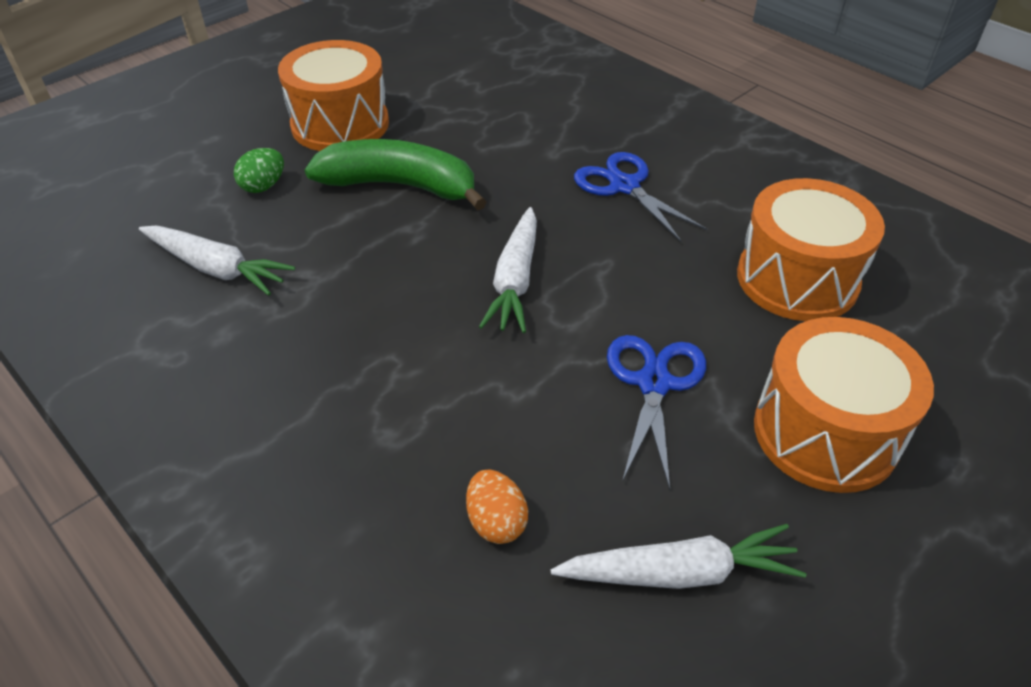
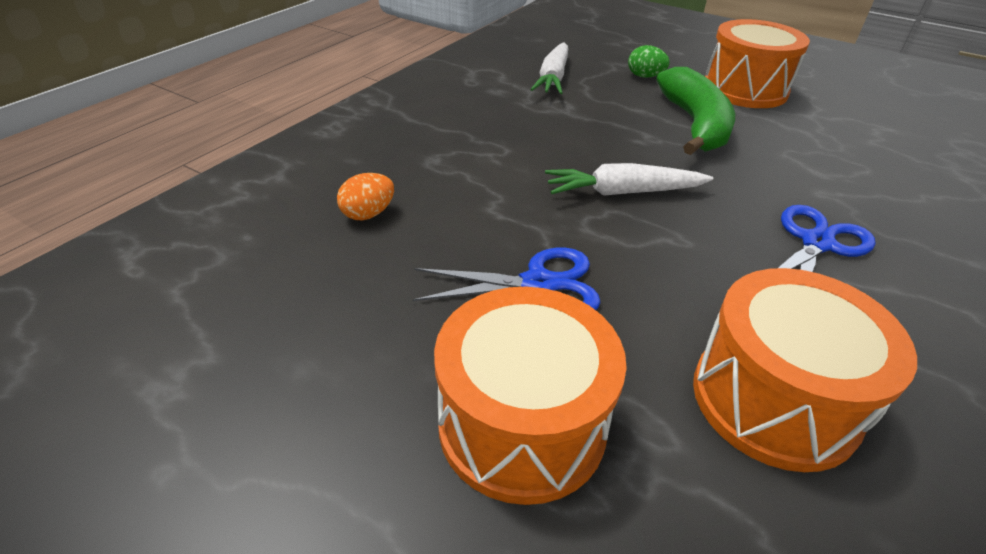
camera: 75 degrees right, 5 degrees down
(679, 572) = (330, 313): white carrot -> none

